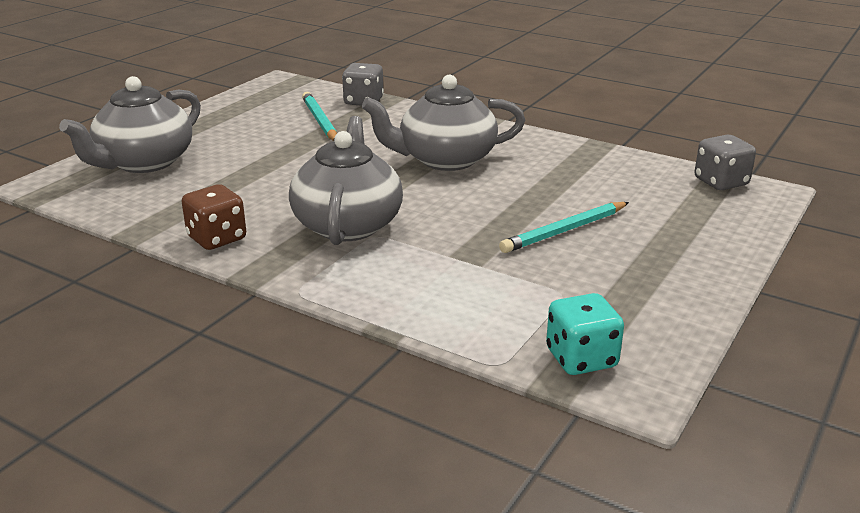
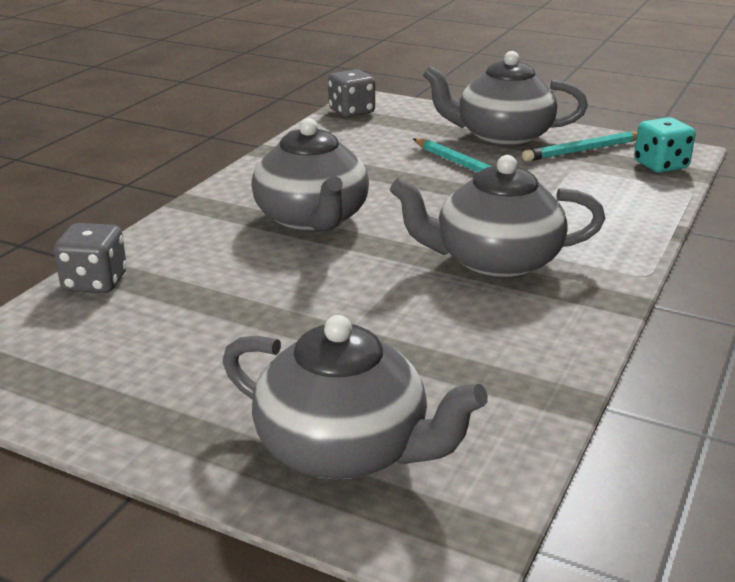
camera: 95 degrees left, 0 degrees up
(217, 238) = (564, 337): brown dice -> none
(320, 120) = (170, 310): turquoise pencil -> turquoise pencil (583, 150)
(662, 259) = (502, 137): none -> grey teapot

